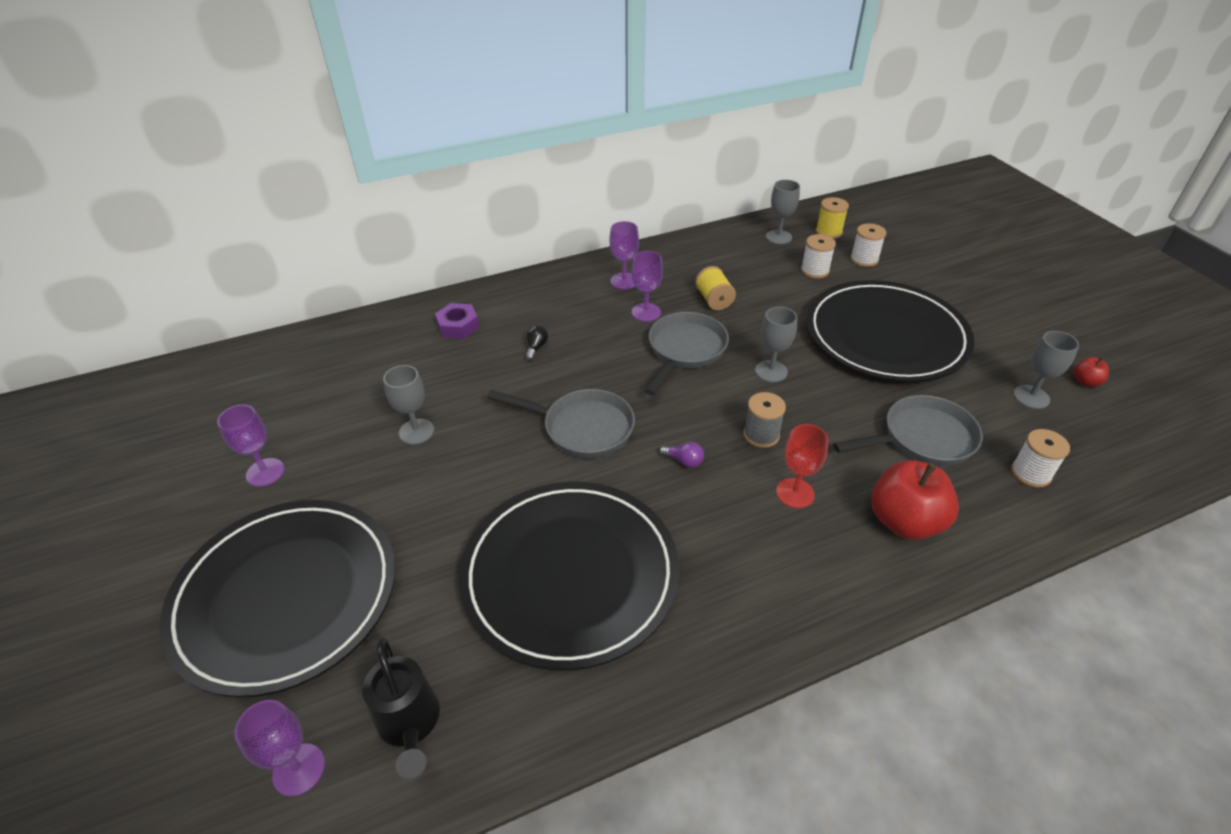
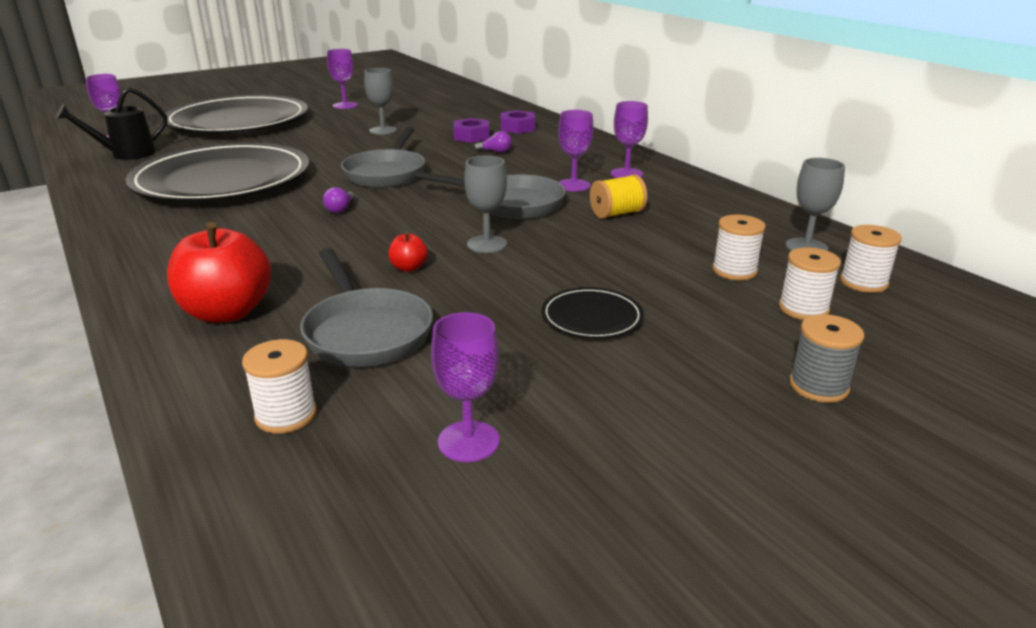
camera: 80 degrees right, 15 degrees down
(475, 361) = (471, 136): none -> purple nut
(536, 348) = (495, 152): black light bulb -> purple light bulb
(761, 435) = (376, 240): grey spool -> grey spool (818, 386)
(795, 493) = (286, 256): red goblet -> none
(828, 232) = (863, 282): yellow spool -> white spool
(885, 336) = (591, 317): black plate -> black plate, size x0.41
(1031, 397) = (468, 441): grey goblet -> purple goblet
(1085, 382) = (528, 522): red apple -> red apple (408, 268)

